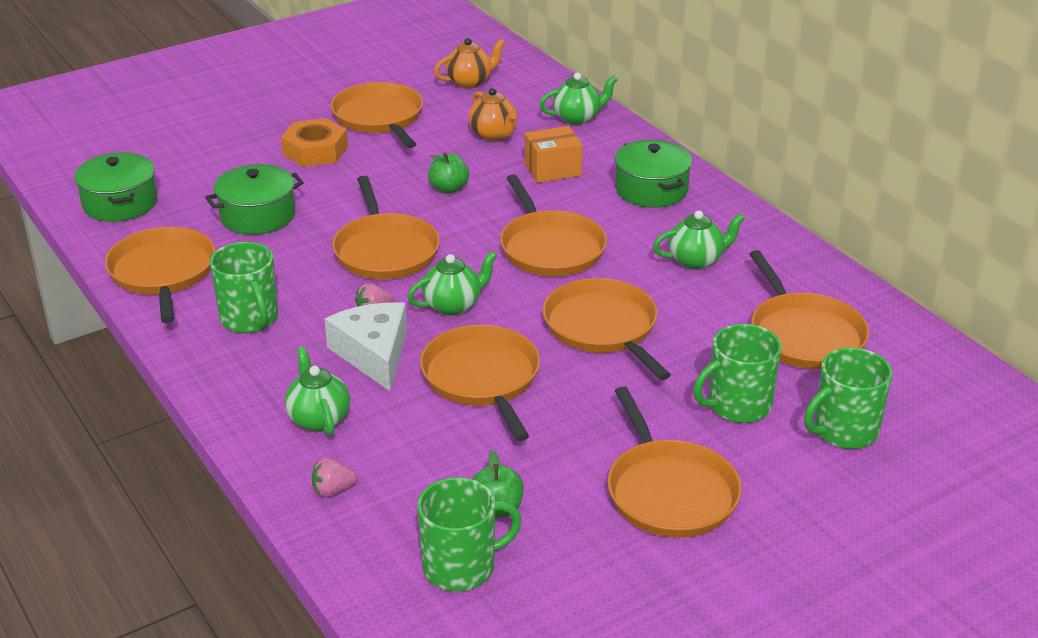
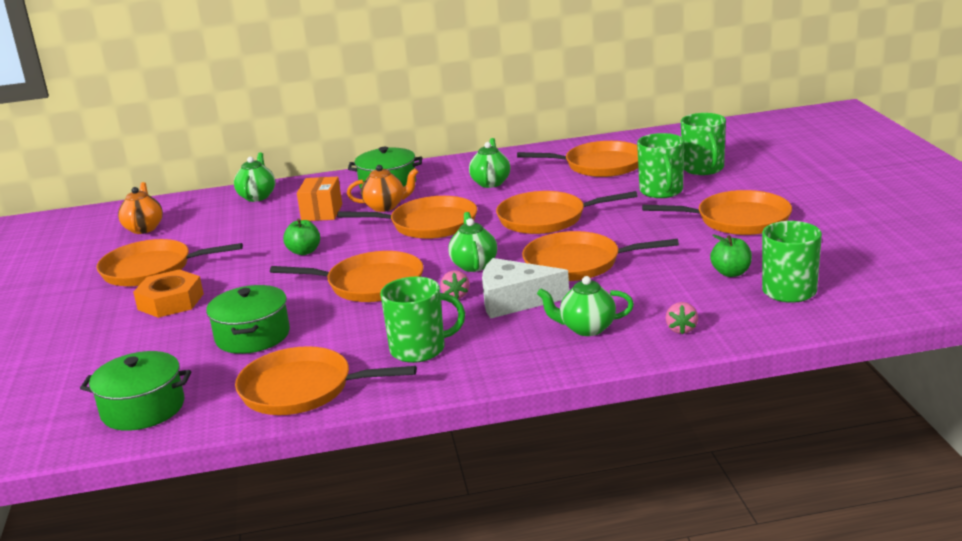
camera: 65 degrees left, 10 degrees down
(493, 135) = (242, 227): orange teapot -> orange teapot (385, 206)

